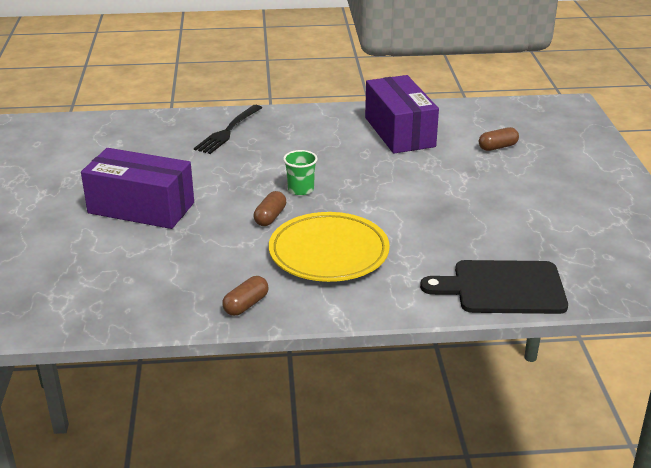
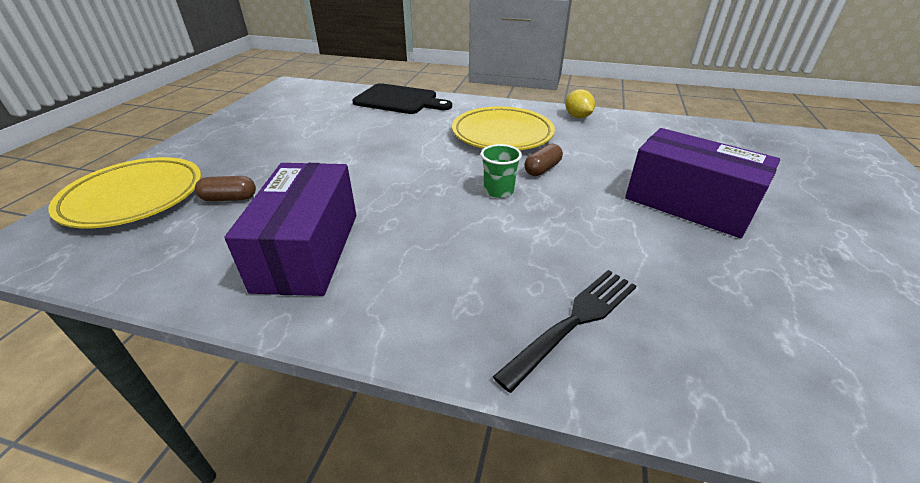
camera: 160 degrees left, 5 degrees up
(246, 305) = (577, 117): brown capsule -> yellow lemon
(563, 135) = (134, 198): none -> yellow plate

